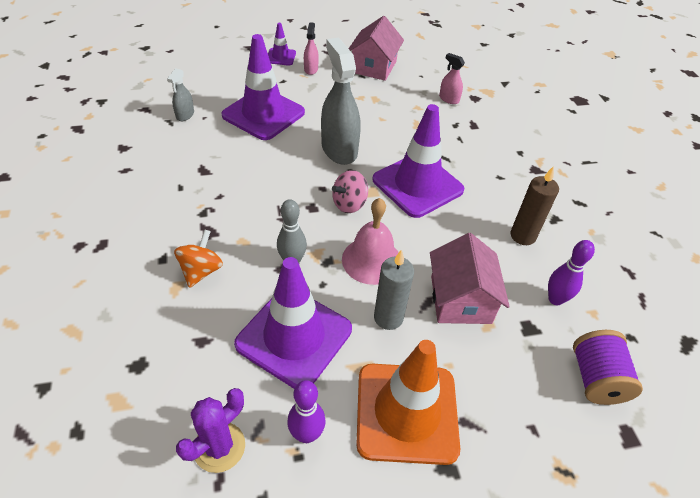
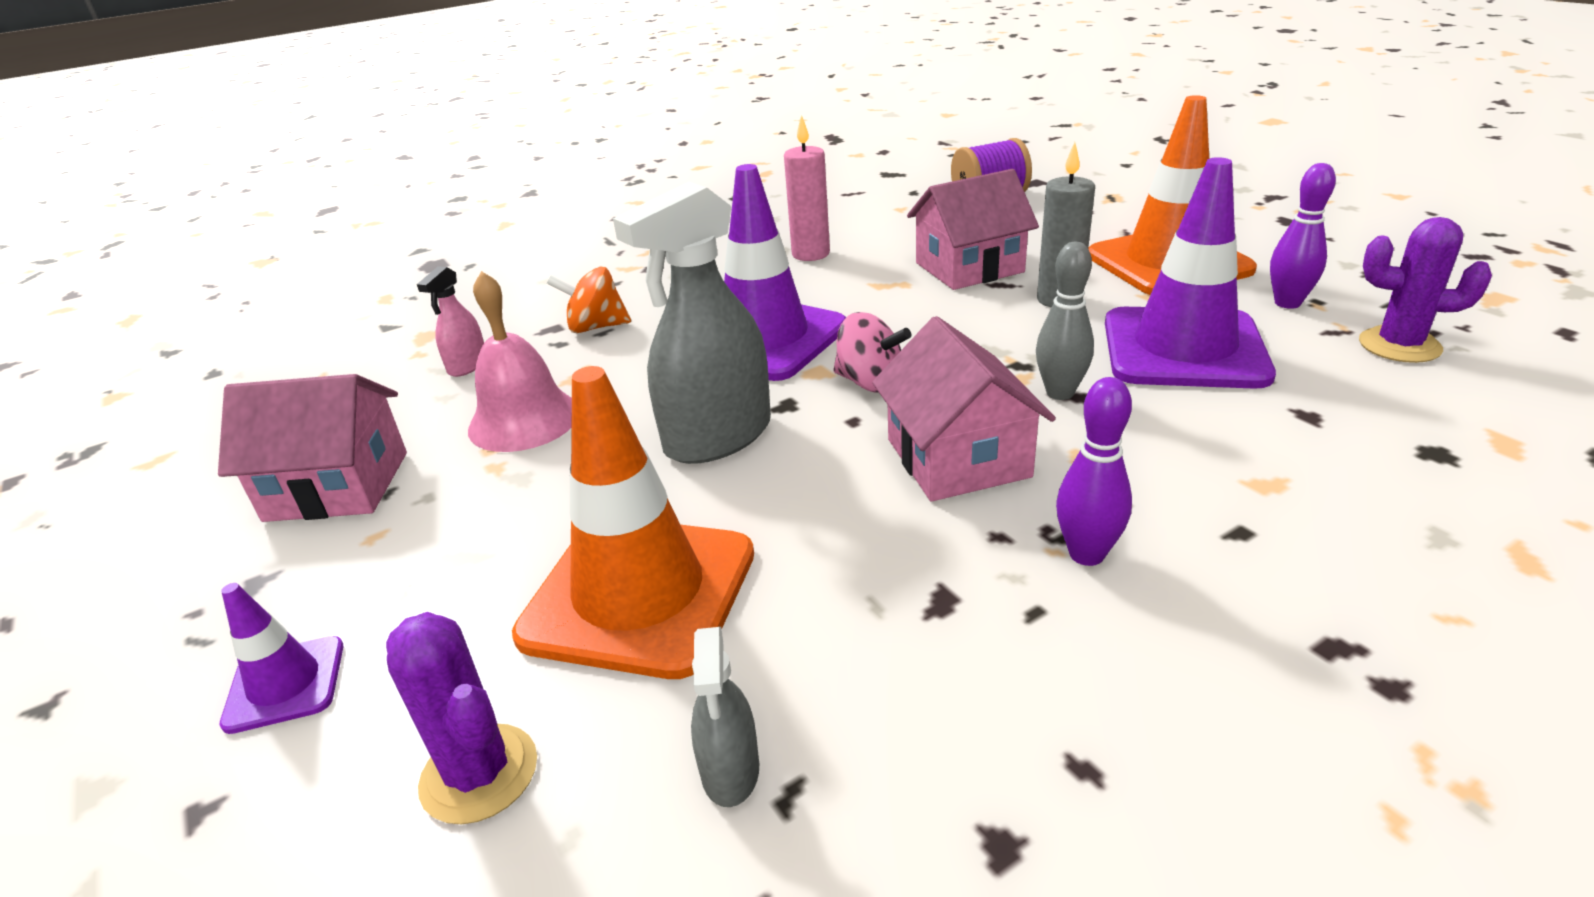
camera: 105 degrees left, 15 degrees down
(185, 115) = (730, 770): grey spray bottle -> grey spray bottle turned 90 degrees clockwise
(201, 271) = (1199, 472): orange spinning top -> orange spinning top (596, 327)
(222, 81) = (479, 773): none -> purple cactus
(263, 114) = (639, 594): purple traffic cone -> orange traffic cone
(271, 206) = (958, 458): none -> pink house
(311, 69) = (364, 589): pink spray bottle -> none
(371, 260) = (974, 333): pink bell -> pink bell (524, 420)
(523, 236) = (810, 254): brown candle -> pink candle
(555, 299) = (902, 225): purple bowling pin -> purple bowling pin (1086, 554)

